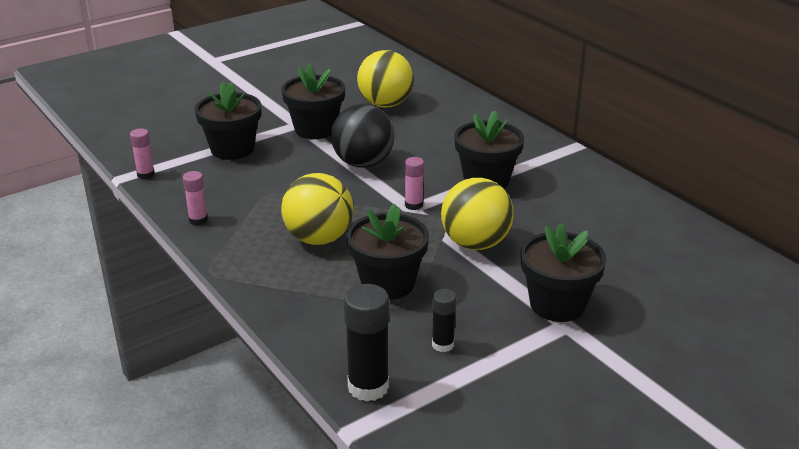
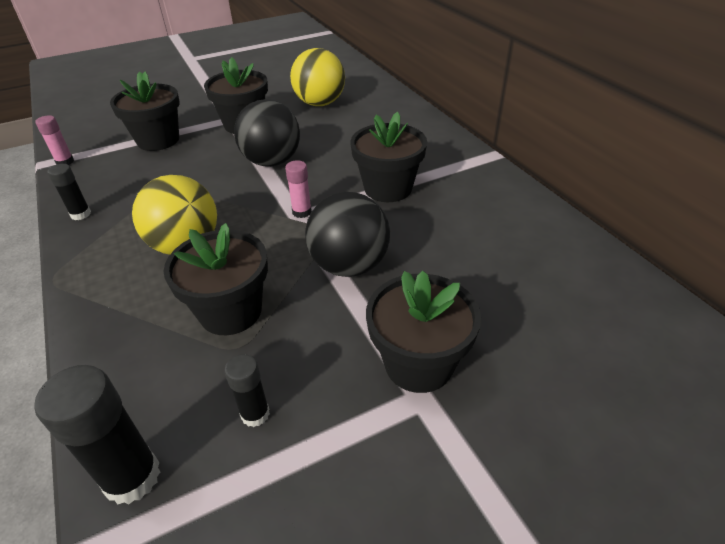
camera: 10 degrees right, 10 degrees up
(198, 220) = (80, 214): pink glue stick -> black glue stick
(475, 243) = (349, 265): yellow ball -> black ball

